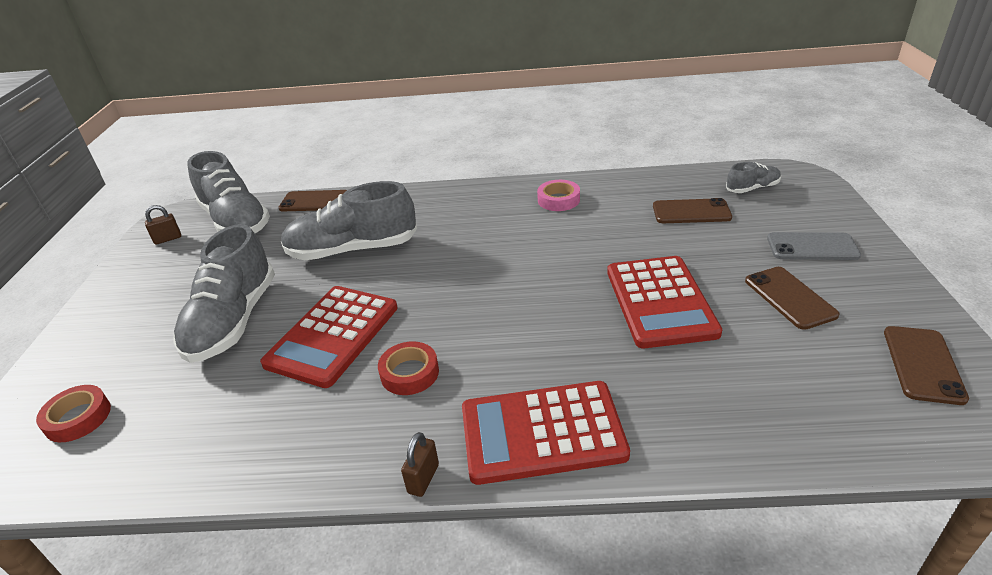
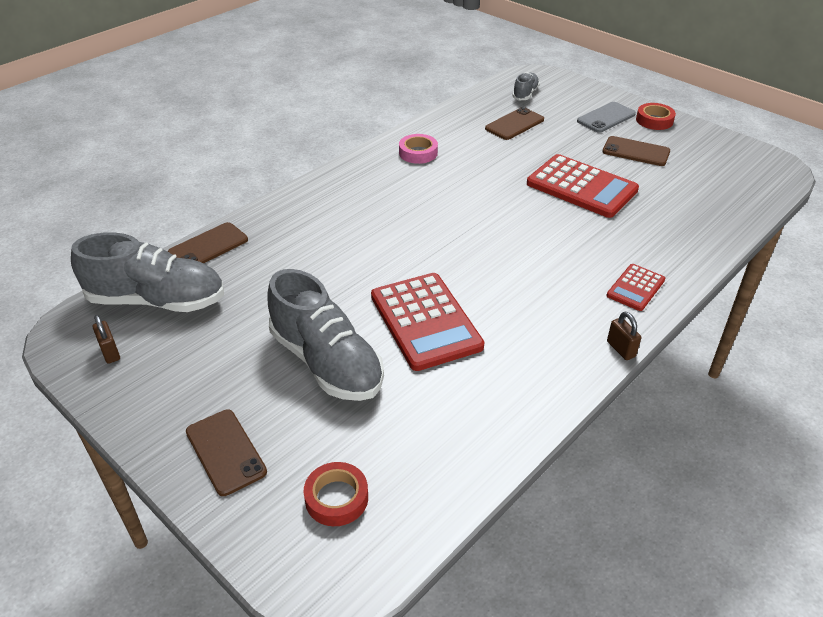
camera: 50 degrees left, 5 degrees up
(168, 239) = (110, 352): brown padlock -> brown padlock turned 45 degrees counterclockwise
(352, 250) = (325, 263): grey shoe -> none
(409, 373) = (517, 308): red tape -> red tape (654, 120)
(542, 432) = (635, 288): red calculator -> red calculator, size x0.53
(923, 364) = (728, 156): brown phone -> brown phone (226, 452)

